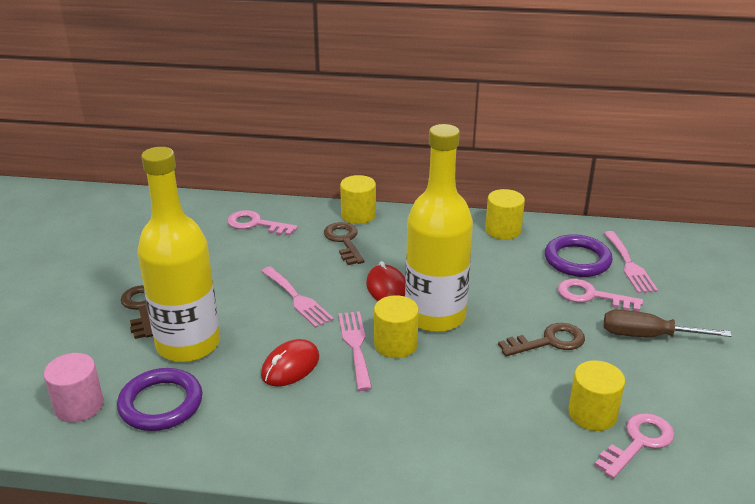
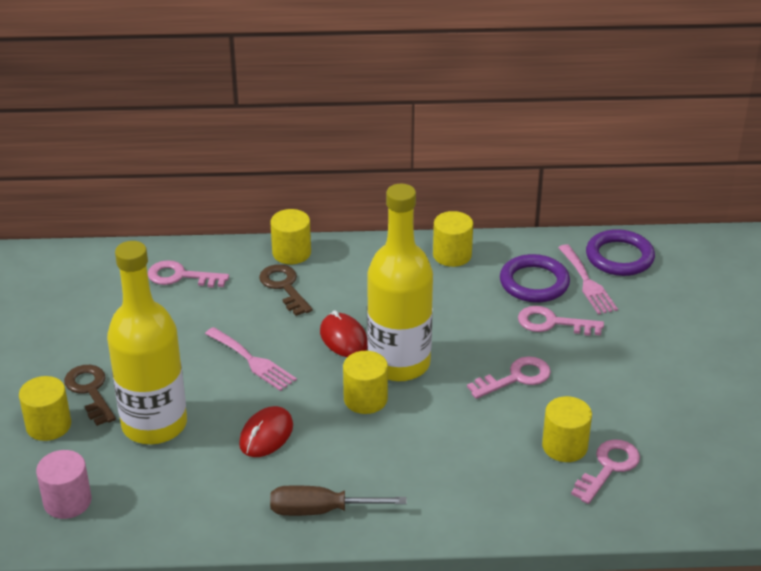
camera: 10 degrees left, 5 degrees up
(92, 334) = (48, 425): none -> yellow cylinder
(161, 404) = (149, 489): purple ring -> purple ring (619, 257)
(355, 346) = (326, 405): pink fork -> none
(548, 341) = (515, 378): brown key -> pink key
(648, 336) = (611, 360): brown screwdriver -> brown screwdriver (321, 510)

